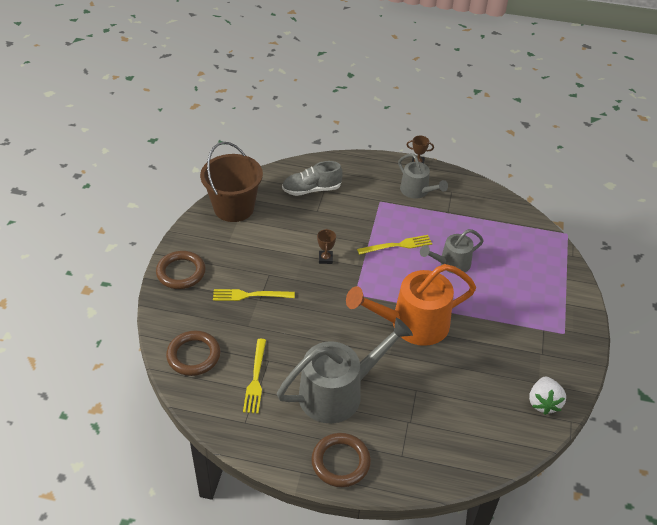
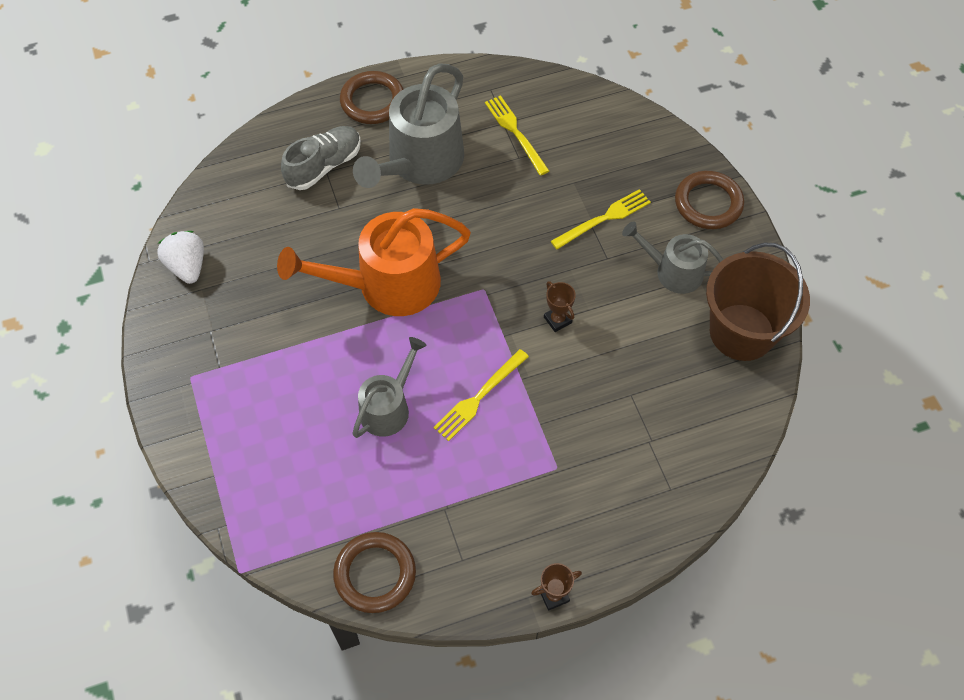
camera: 150 degrees right, 15 degrees up
(193, 355) = (598, 122): brown ring -> brown ring (375, 574)
(311, 190) = (669, 430): grey shoe -> grey shoe (324, 166)
(412, 324) = (388, 285): orange watering can -> orange watering can turned 150 degrees counterclockwise
(417, 191) = (515, 525): grey watering can -> grey watering can (673, 271)

